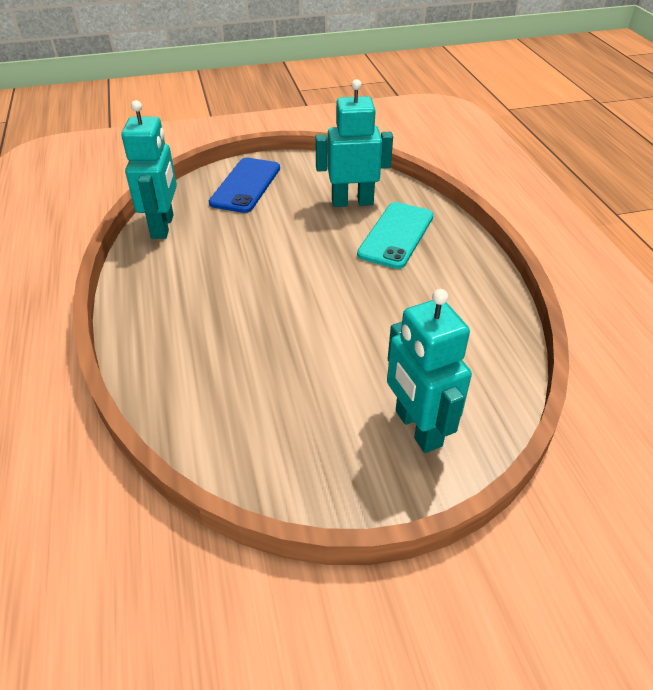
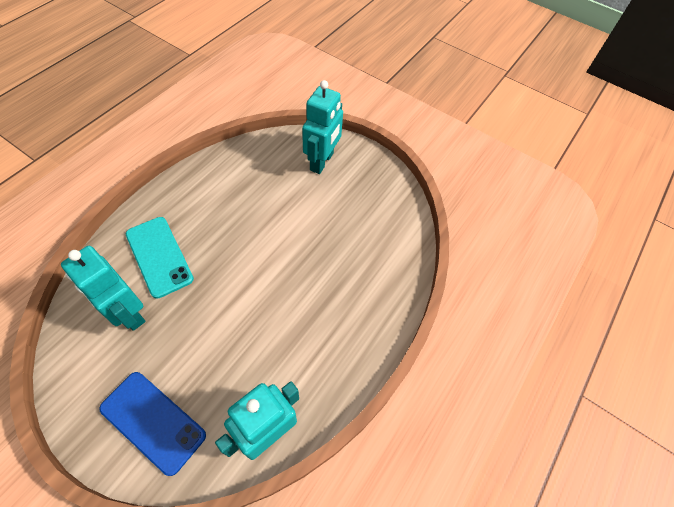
camera: 135 degrees left, 15 degrees up
(246, 185) = (153, 421): blue phone -> blue phone turned 60 degrees clockwise
(396, 235) = (159, 256): turquoise phone -> turquoise phone turned 75 degrees clockwise

